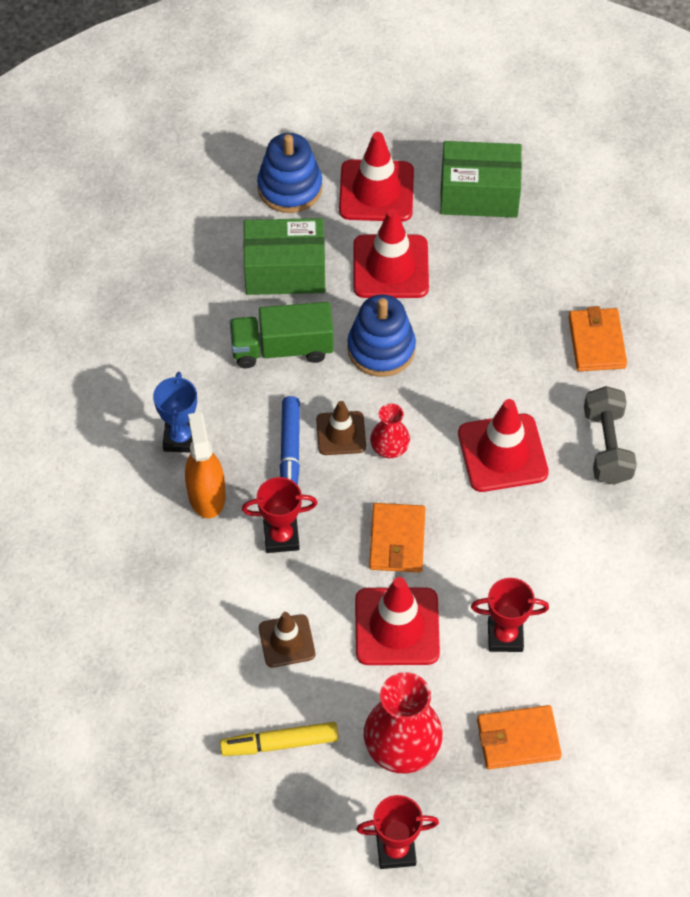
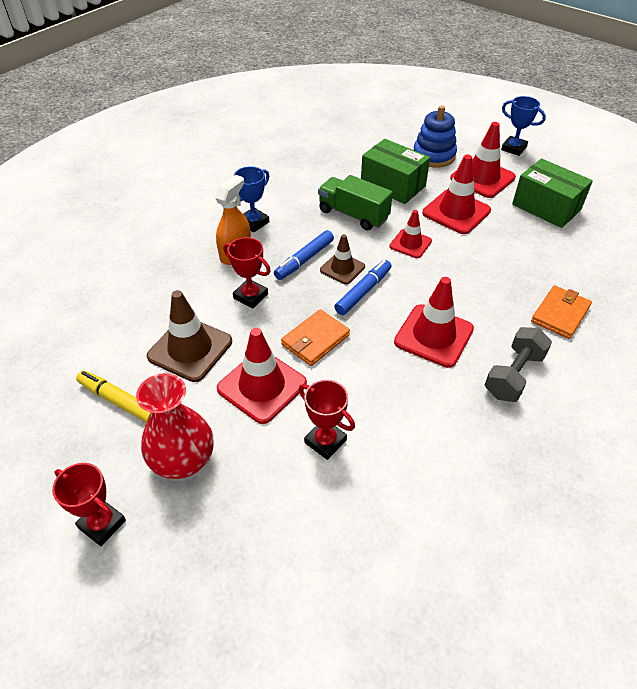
camera: 40 degrees right, 10 degrees down
(287, 641) = (190, 349): brown traffic cone -> brown traffic cone, size x1.65
(372, 114) = (513, 148): none -> blue trophy
(381, 349) = (410, 244): blue stacking toy -> red traffic cone
(389, 448) = (363, 291): red vase -> blue marker
(518, 739) = (263, 516): orange wallet -> none

